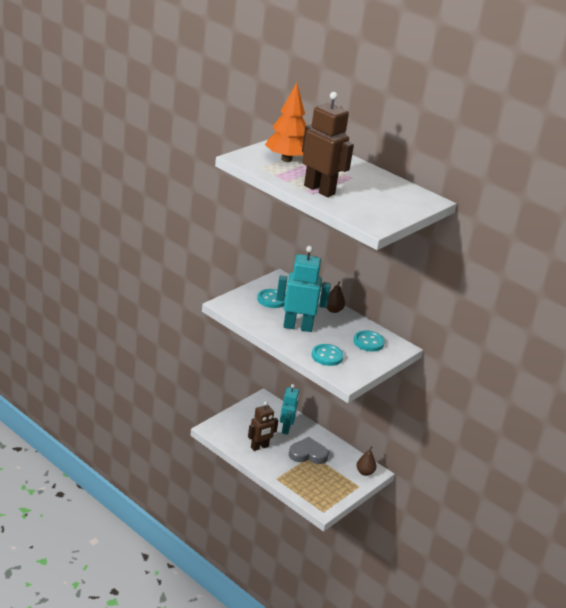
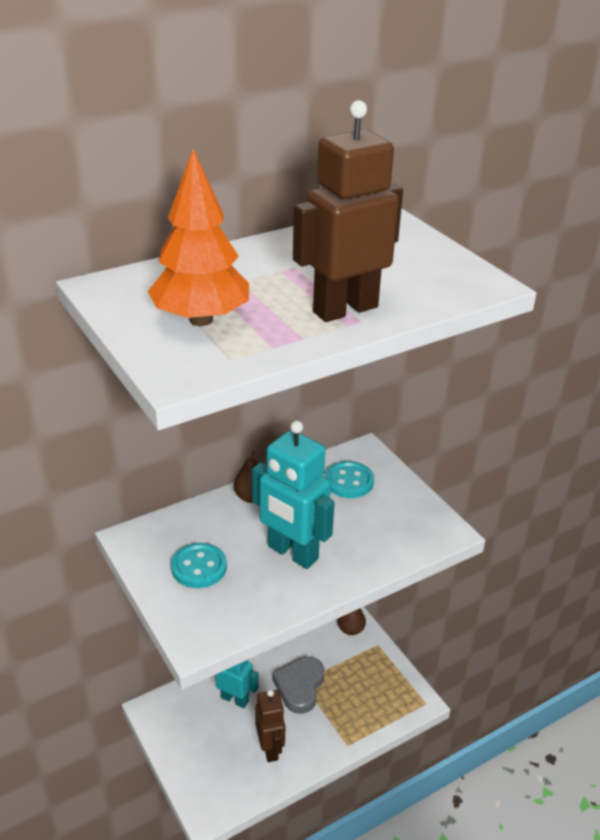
camera: 70 degrees left, 5 degrees up
(297, 327) = (292, 553): turquoise robot -> turquoise robot turned 75 degrees counterclockwise
(327, 356) = (382, 538): turquoise button -> none

